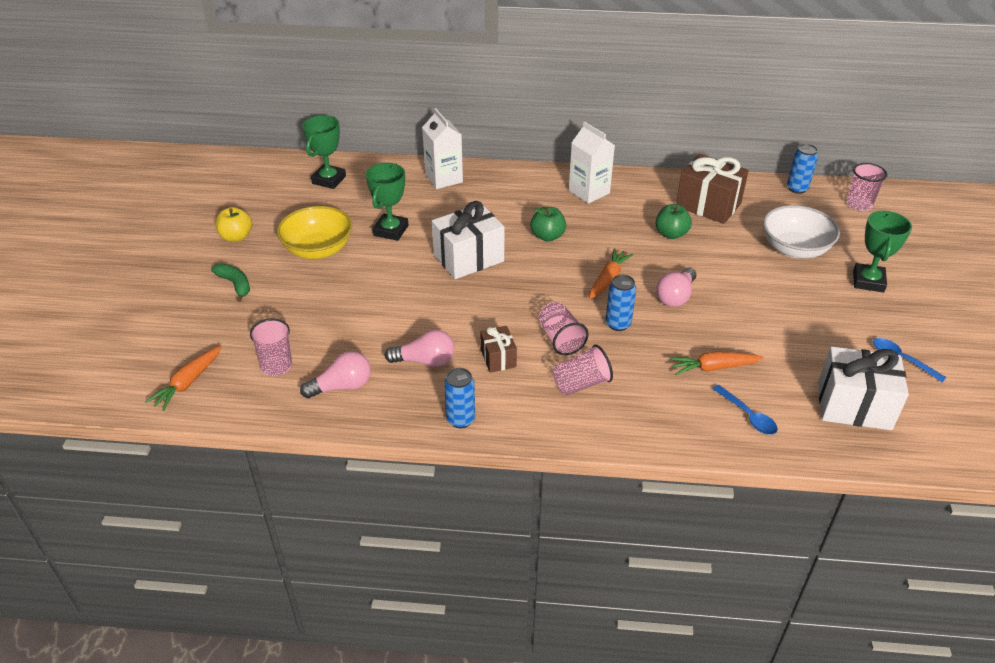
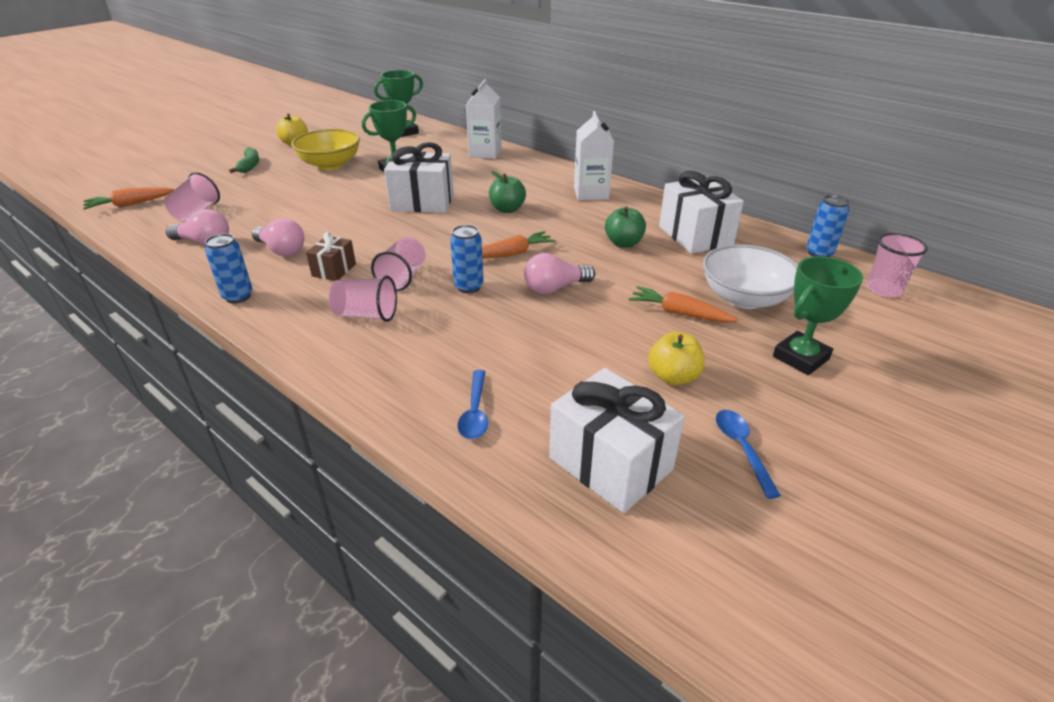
camera: 35 degrees right, 5 degrees down
(708, 205) = (695, 235): brown gift -> white gift
(713, 368) = (504, 356): orange carrot -> orange carrot (679, 313)
(821, 330) = (673, 377): none -> yellow apple

